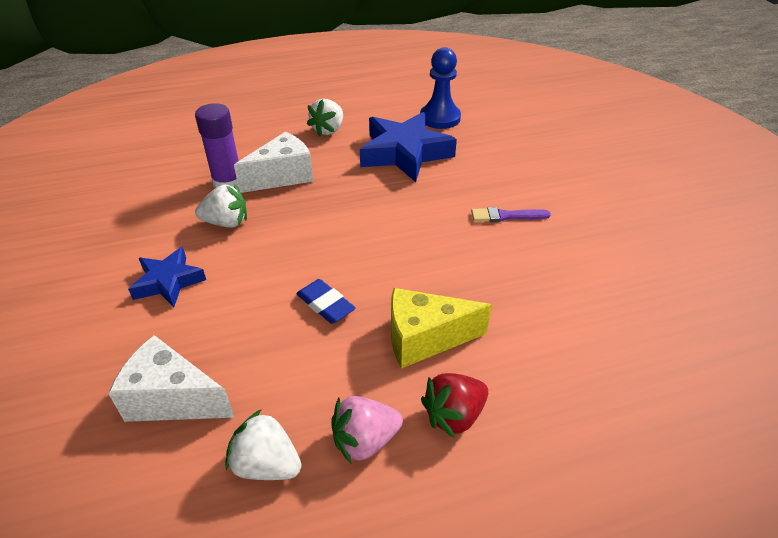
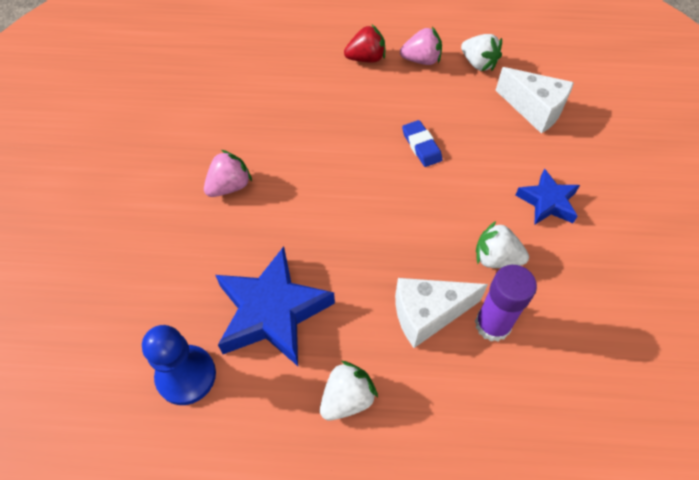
camera: 160 degrees left, 15 degrees up
(425, 339) = (360, 103): yellow cheese -> none
(506, 216) = (229, 186): purple brush -> pink strawberry

